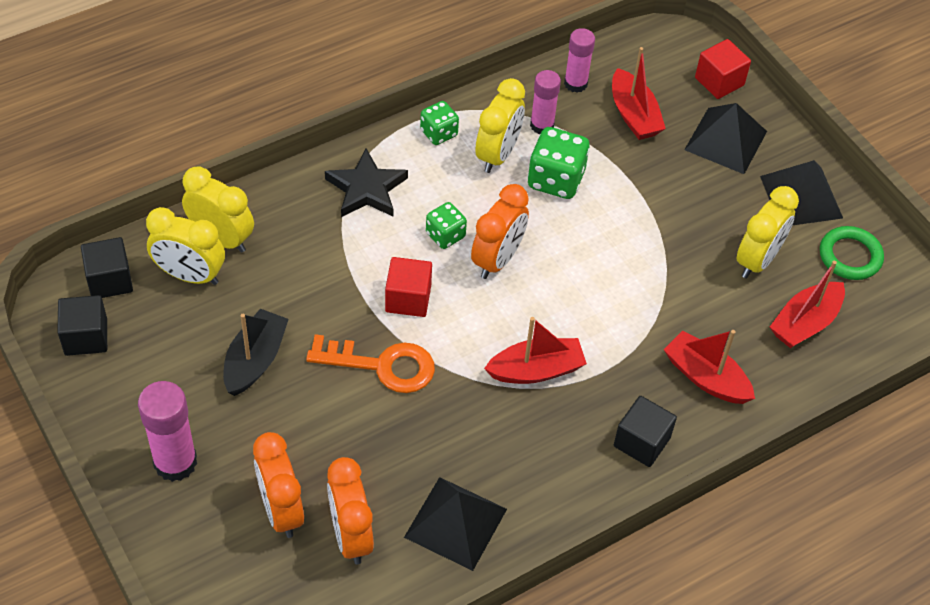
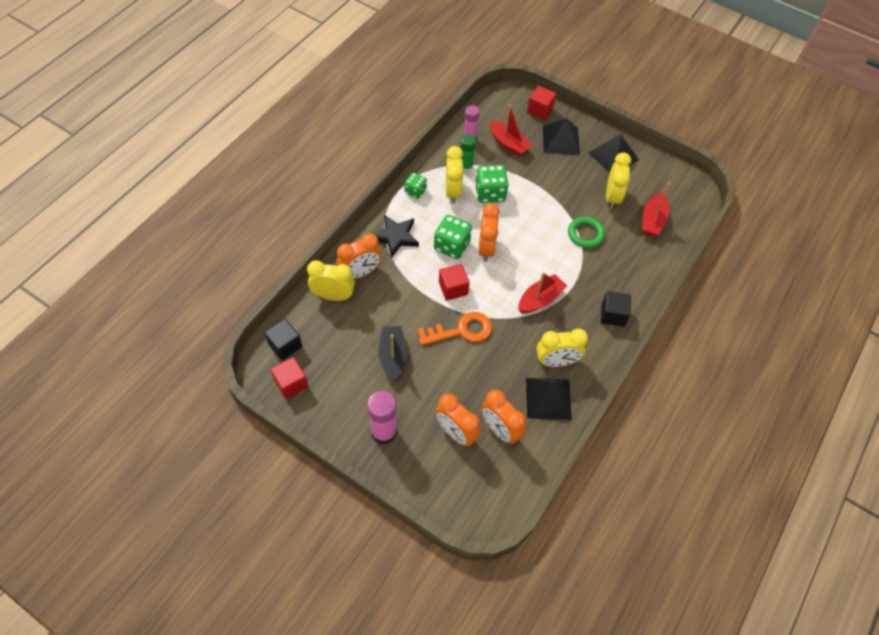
camera: 25 degrees left, 5 degrees up
(86, 337) = (291, 383): black cube -> red cube
(190, 275) = (328, 324): yellow clock -> yellow clock (556, 361)
(281, 221) = (360, 273): none -> orange clock
(445, 235) = (452, 246): green dice -> green dice, size x1.64
(542, 125) = (466, 167): pink glue stick -> green glue stick
(706, 377) = (623, 268): red boat -> none
(850, 256) = (653, 178): green ring -> green ring (585, 234)

